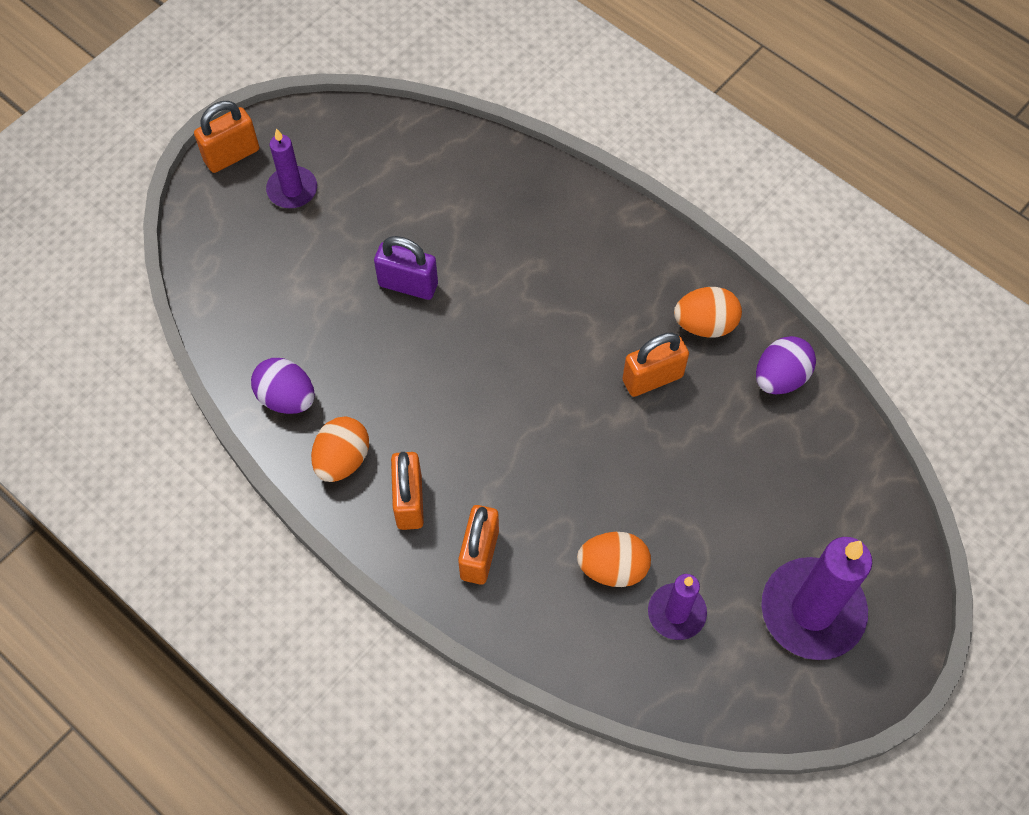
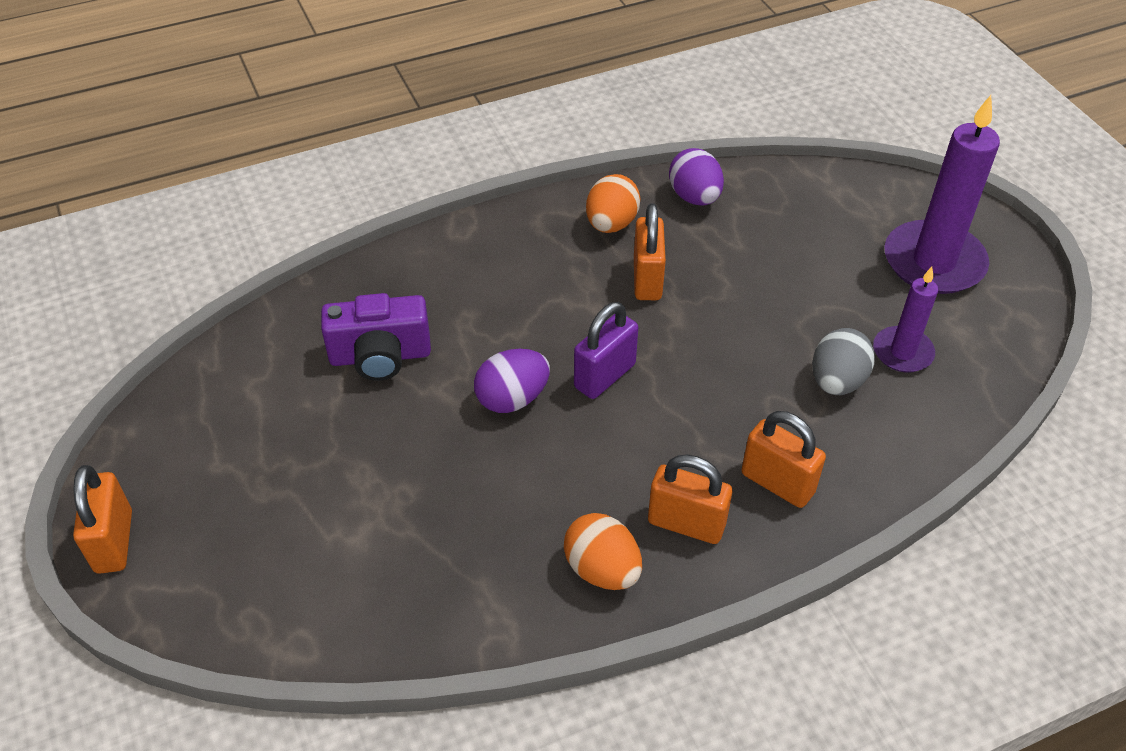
camera: 65 degrees left, 15 degrees down
(287, 398) = (490, 598): purple egg -> purple egg (512, 399)
(292, 189) = (213, 495): purple candle -> none
(408, 284) = (417, 430): purple padlock -> purple padlock (604, 376)
(465, 226) = (380, 356): none -> purple camera
(613, 568) = (837, 381): orange egg -> grey egg

